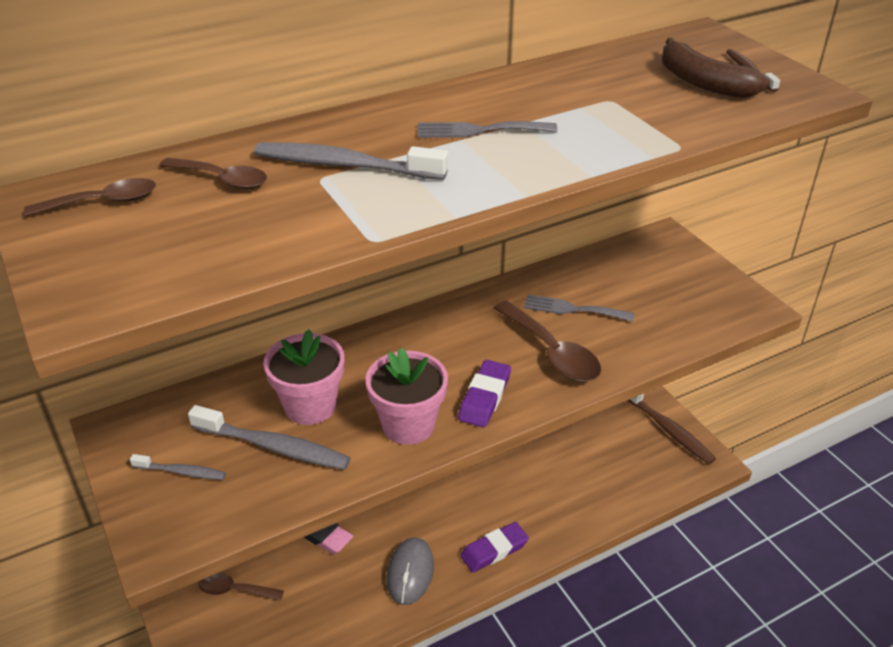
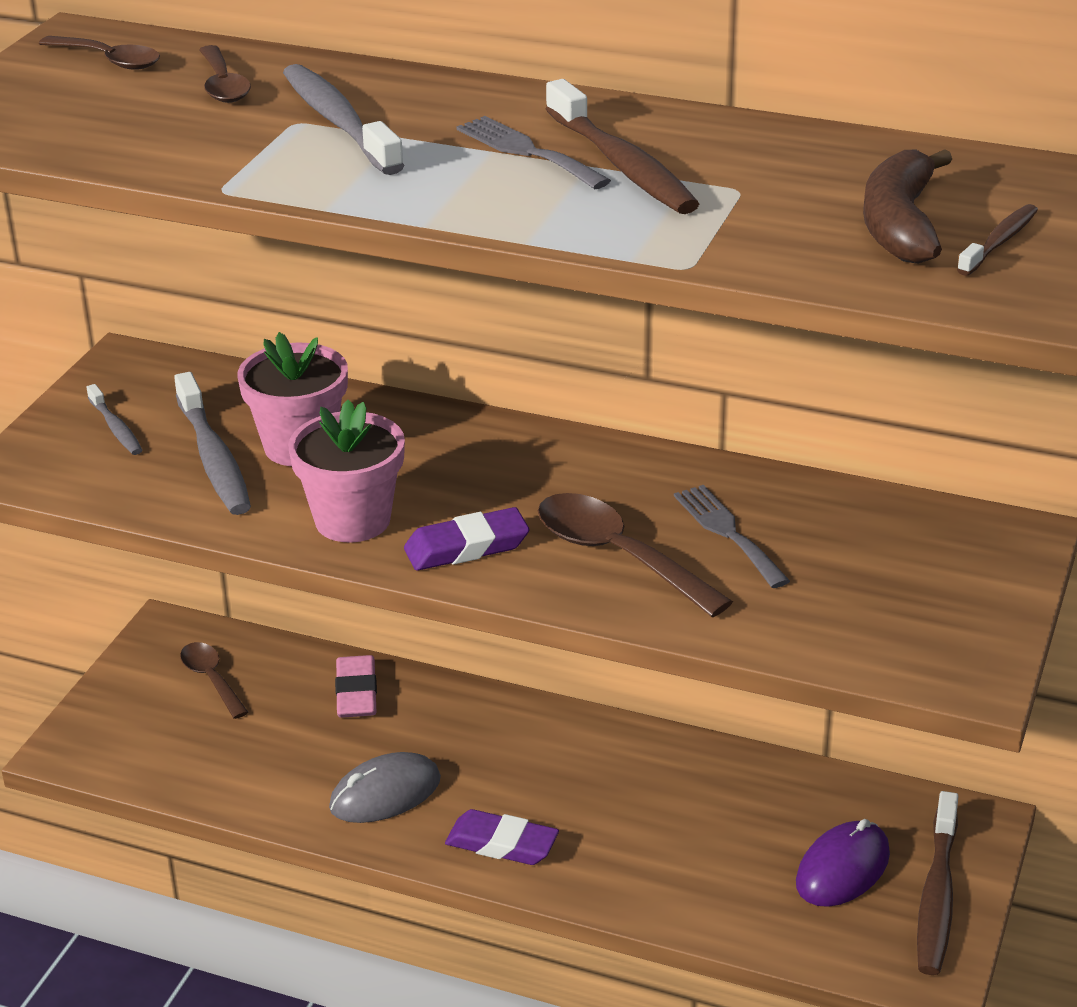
camera: 50 degrees right, 5 degrees down
(537, 114) = (622, 165): none -> brown toothbrush
(552, 352) = (617, 555): brown spoon -> brown spoon turned 120 degrees clockwise
(625, 446) = (843, 869): none -> purple mouse

